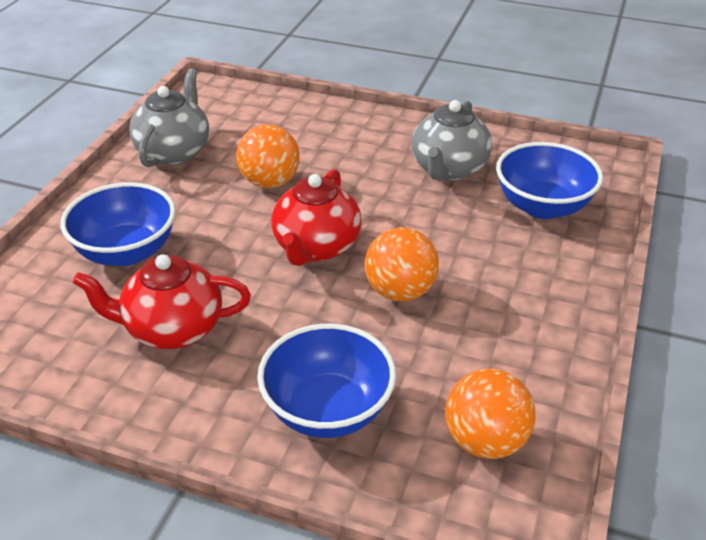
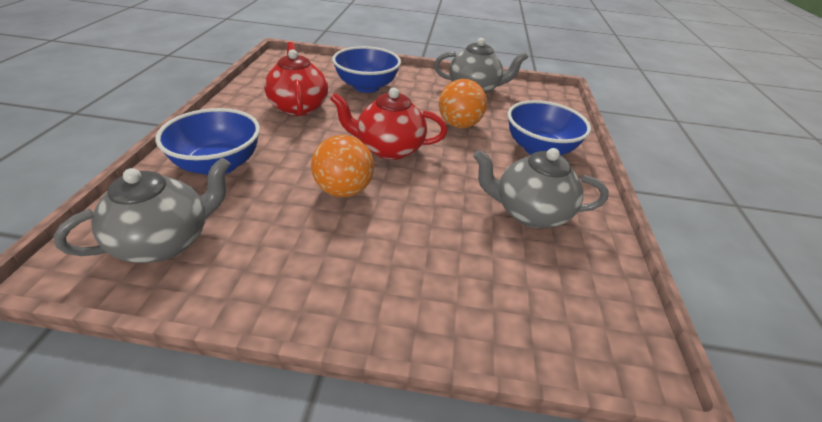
camera: 75 degrees right, 0 degrees up
(485, 441) = (166, 241): orange ball -> grey teapot
(542, 206) = (501, 284): blue bowl -> blue bowl (539, 149)

